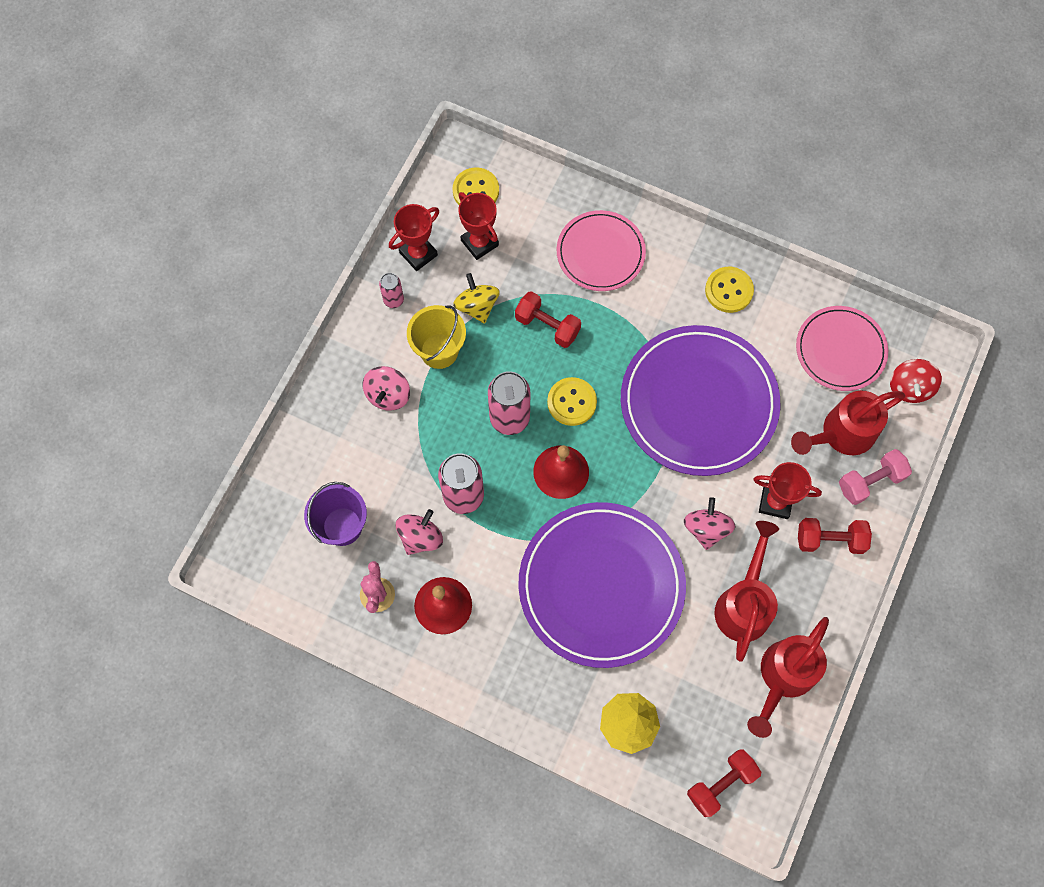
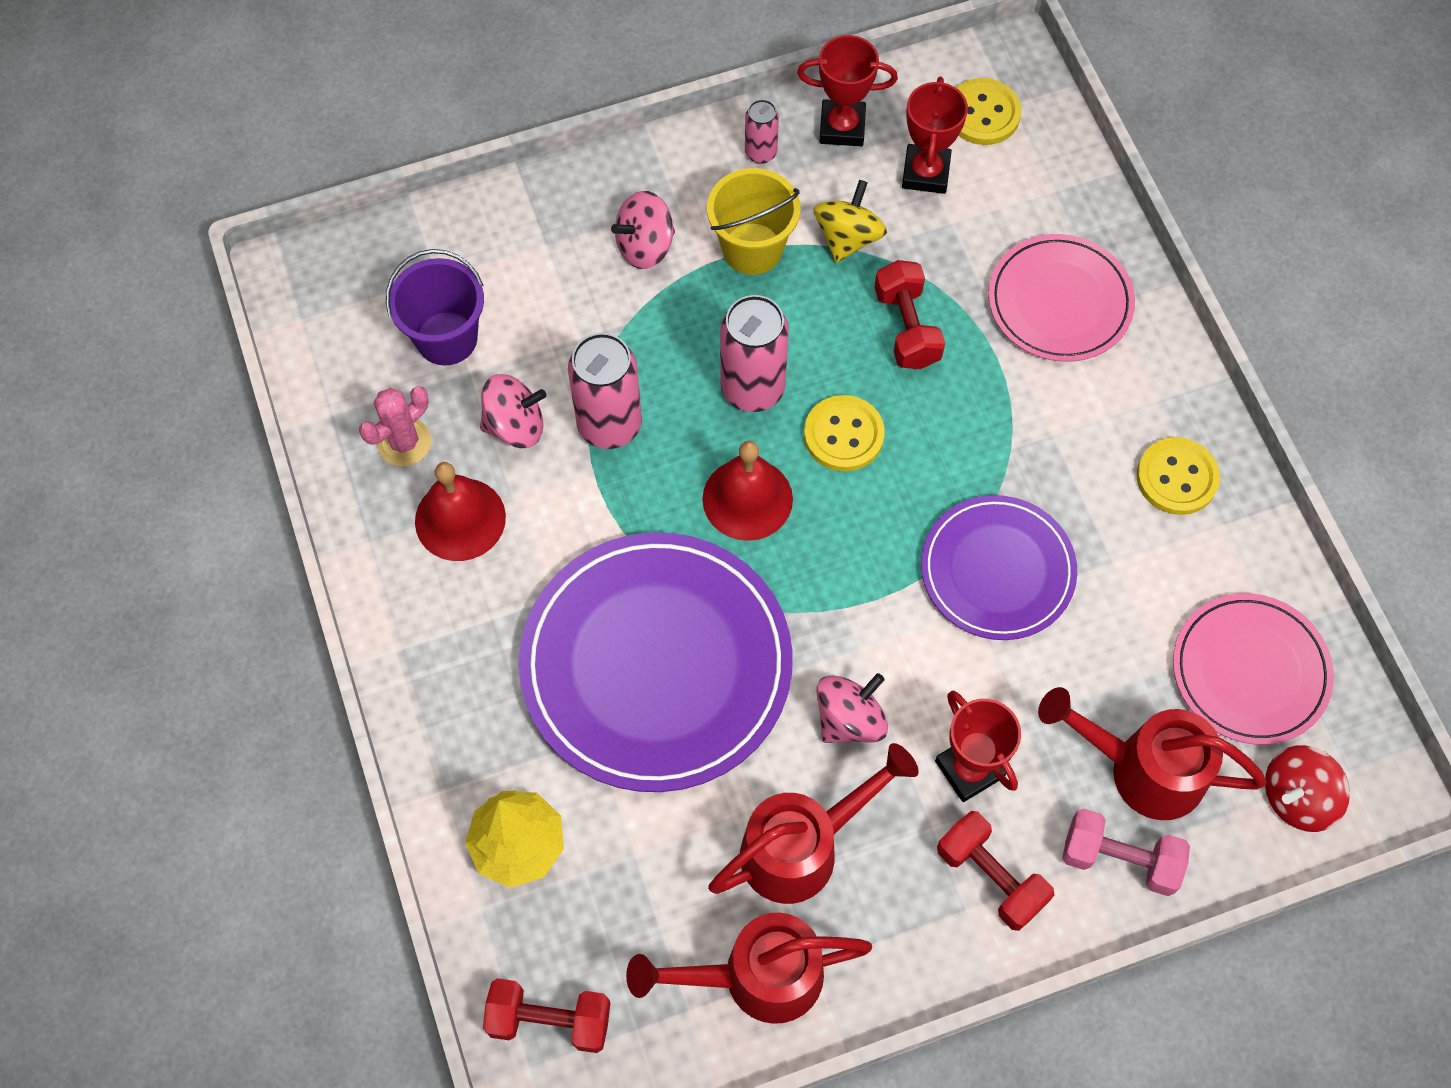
camera: 45 degrees right, 5 degrees down
(698, 402) = (997, 570): purple plate -> purple plate, size x0.58

